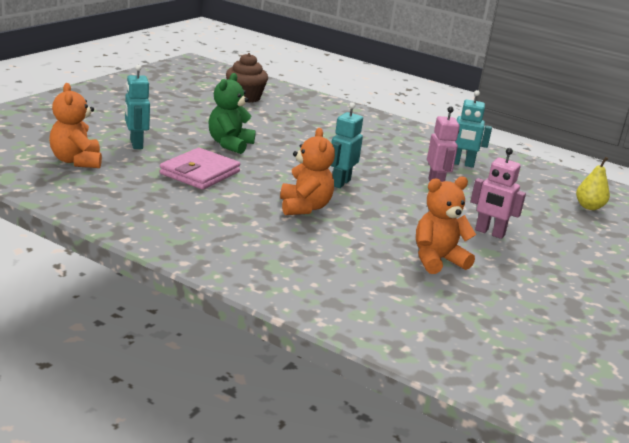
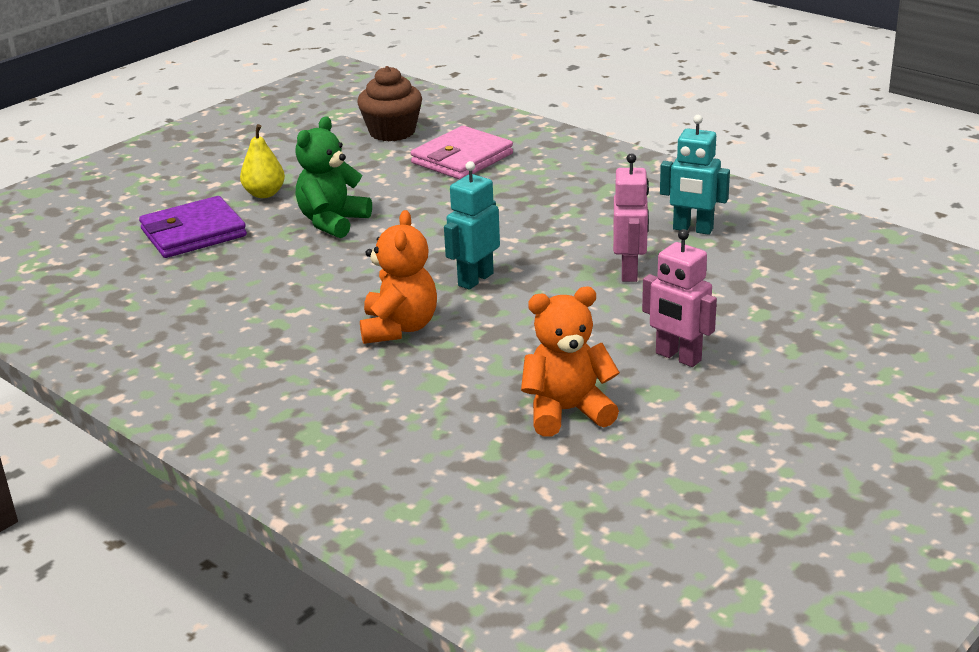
camera: 15 degrees right, 5 degrees up
(76, 161) = (98, 269): orange teddy bear -> none
(136, 144) = (193, 233): turquoise robot -> purple wallet
(200, 173) = (267, 277): pink wallet -> pink wallet (462, 158)
(589, 207) = (878, 297): yellow pear -> yellow pear (264, 194)

